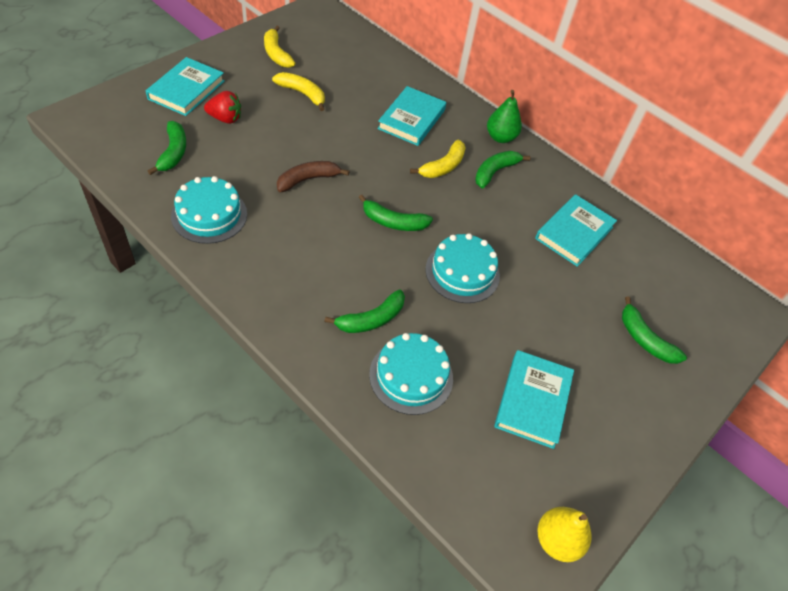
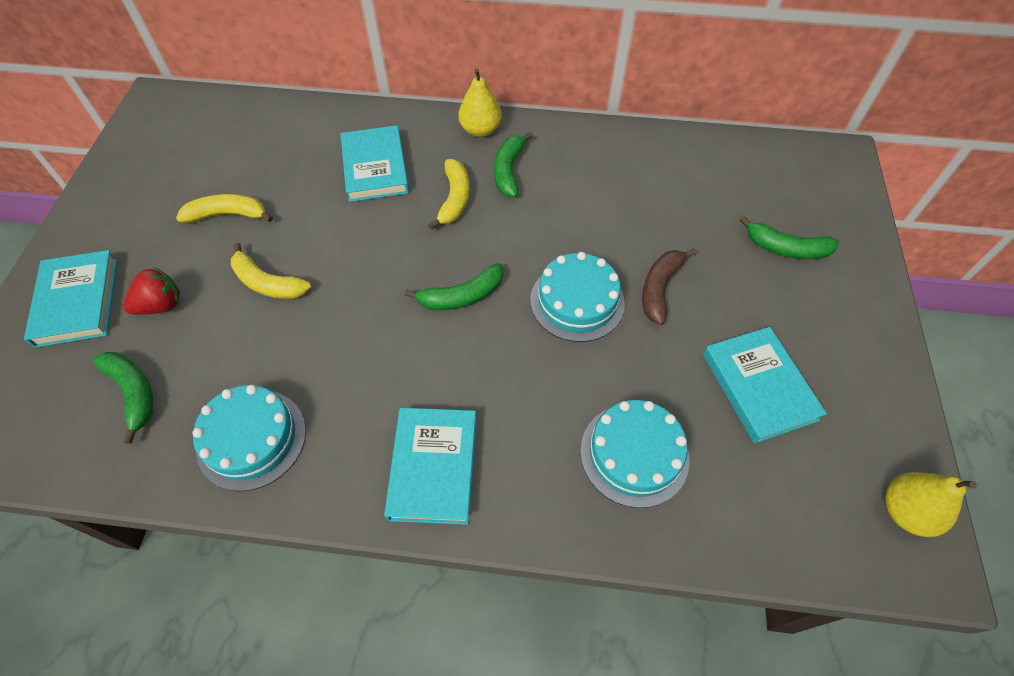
camera: 30 degrees left, 5 degrees up
(276, 54) = (152, 186): yellow banana -> yellow banana (267, 283)
(308, 180) = (327, 313): brown banana -> brown banana (660, 288)
(371, 319) = (540, 423): green banana -> none
(500, 137) = (480, 130): green pear -> yellow pear
(574, 233) = (635, 185): turquoise book -> turquoise book (433, 467)

